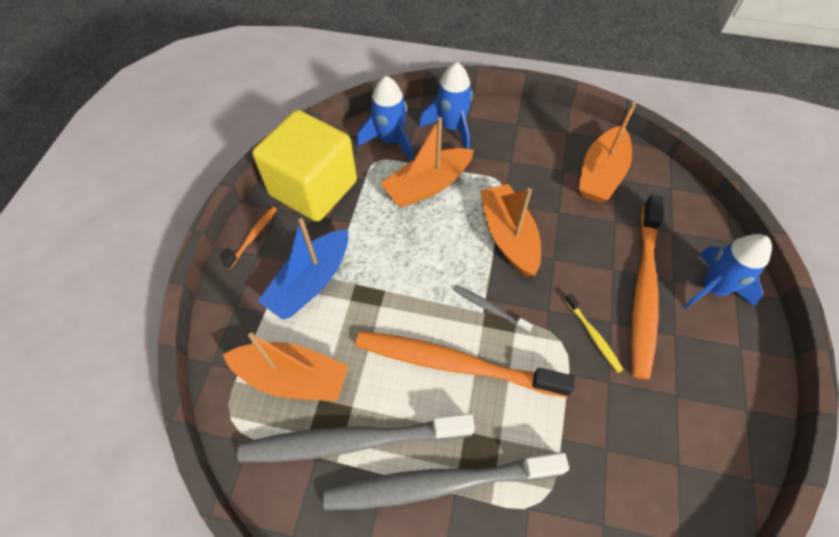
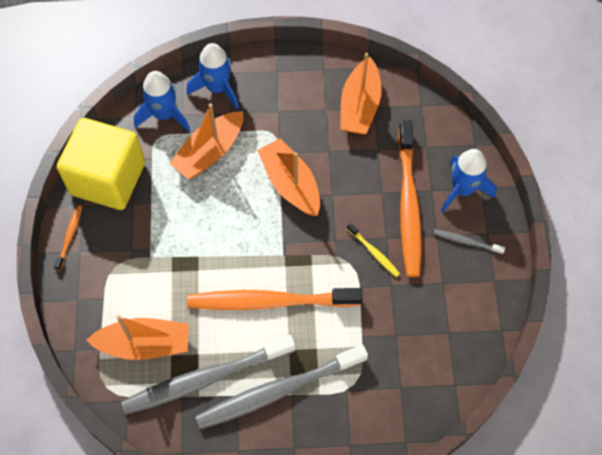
camera: 15 degrees left, 5 degrees up
(310, 282) = (133, 264): blue boat -> none
(489, 308) = (287, 250): grey toothbrush -> grey toothbrush (466, 241)

